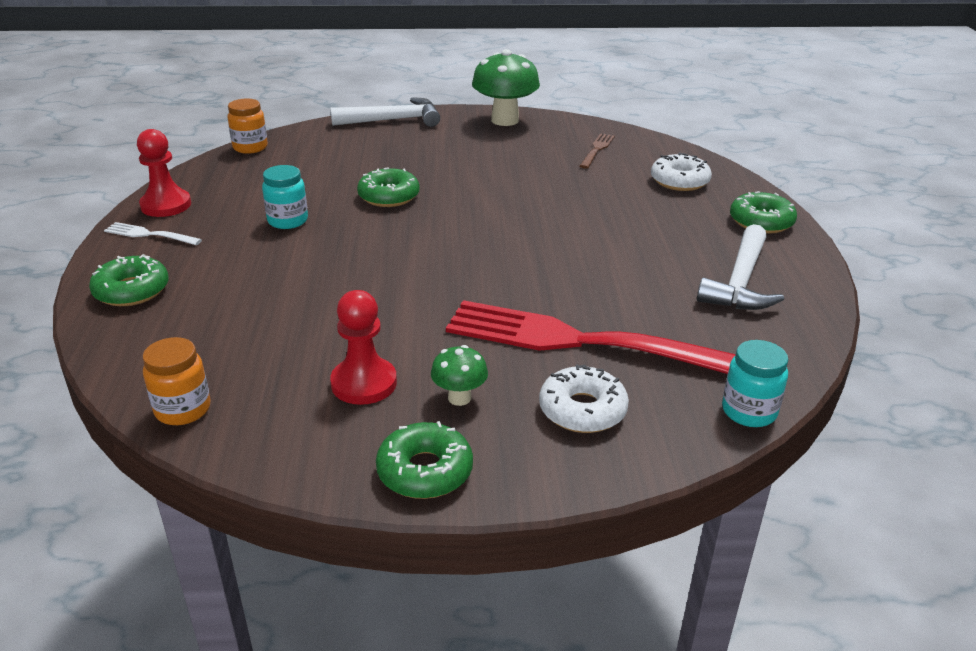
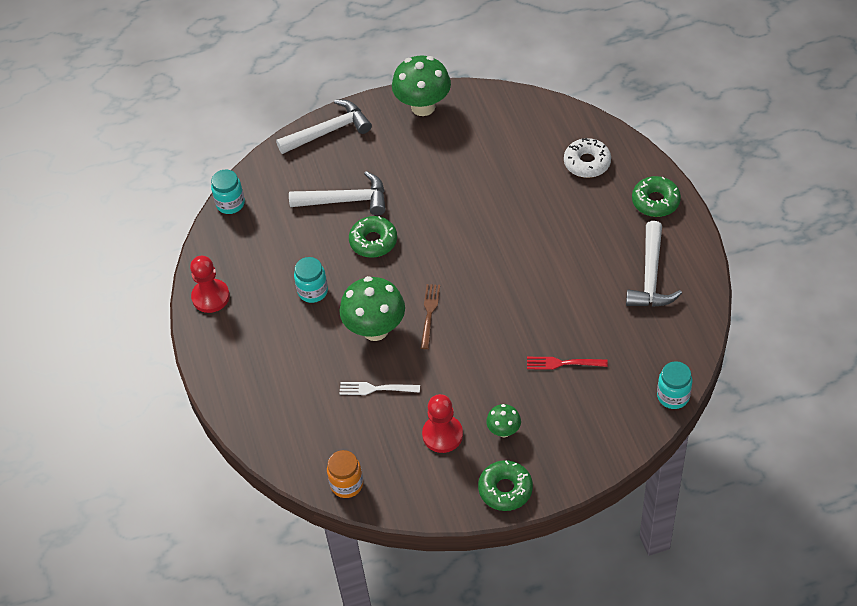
camera: 10 degrees left, 20 degrees up
(132, 291) = (248, 394): green donut -> none
(149, 235) = (221, 334): white fork -> white fork (376, 389)
(250, 147) = (230, 204): orange jar -> turquoise jar
(340, 264) = (375, 329): none -> green mushroom
(378, 164) = (346, 200): none -> white hammer
(582, 410) = (578, 421): white donut -> none
(583, 342) = (563, 363): red fork -> red fork, size x0.41
(597, 150) = (512, 134): brown fork -> brown fork (429, 313)

